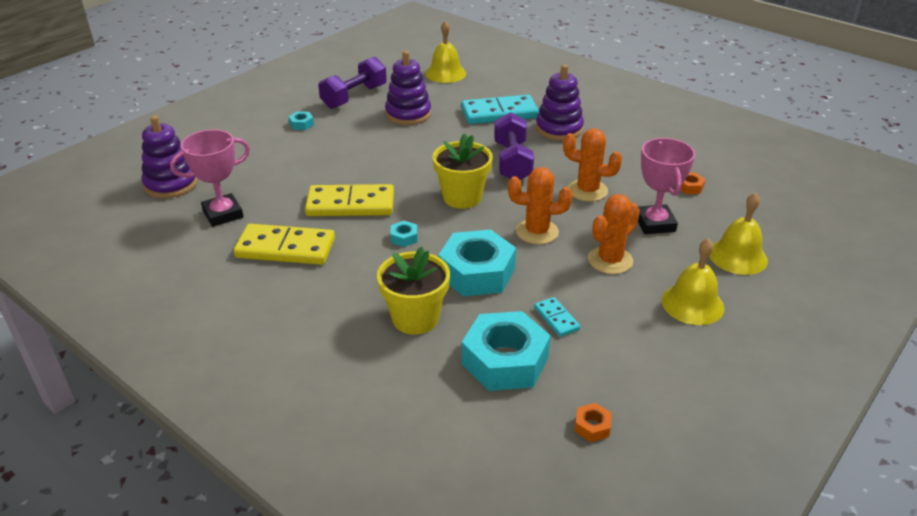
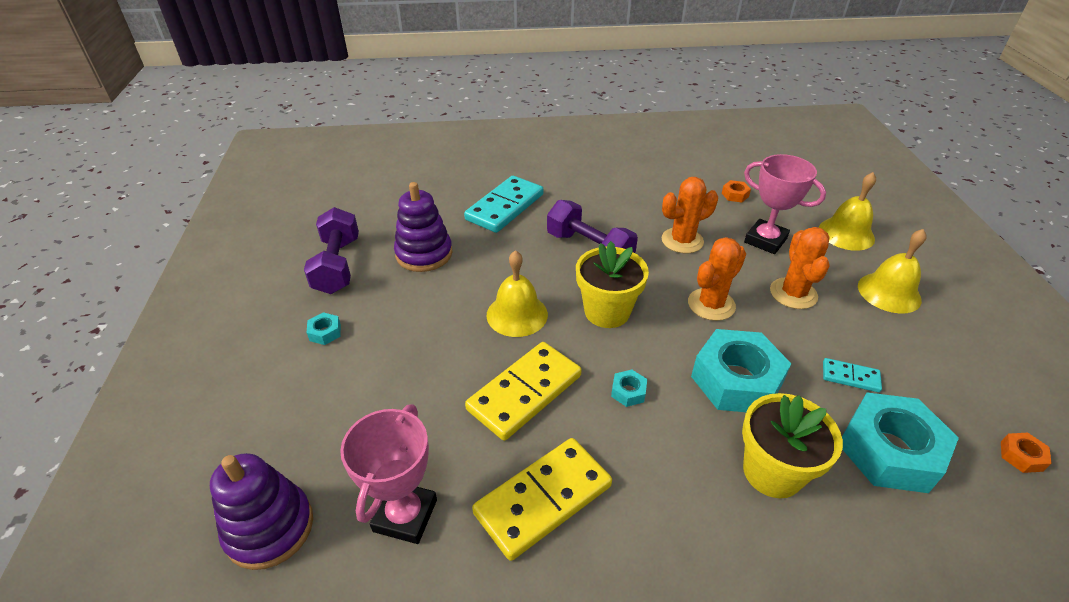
camera: 45 degrees left, 5 degrees up
(445, 73) = (394, 191): yellow bell -> yellow bell (517, 314)
(559, 129) = (574, 196): purple stacking toy -> none

